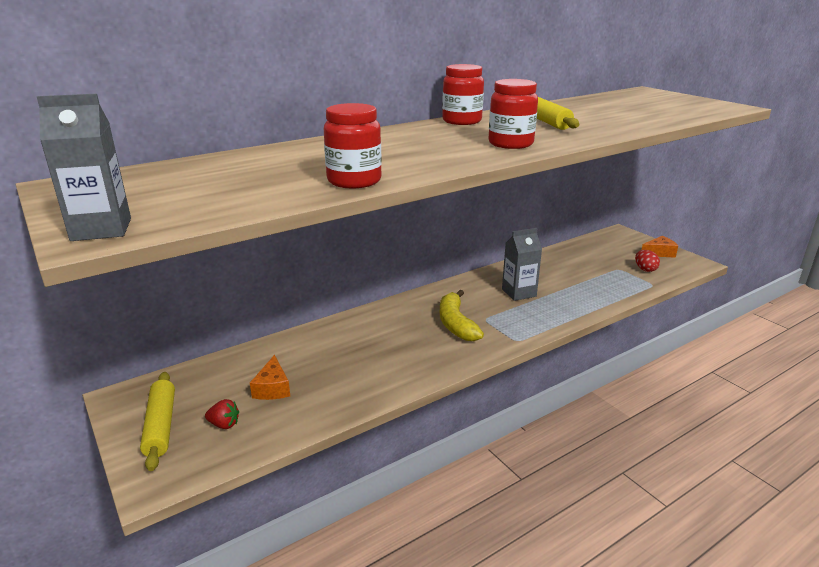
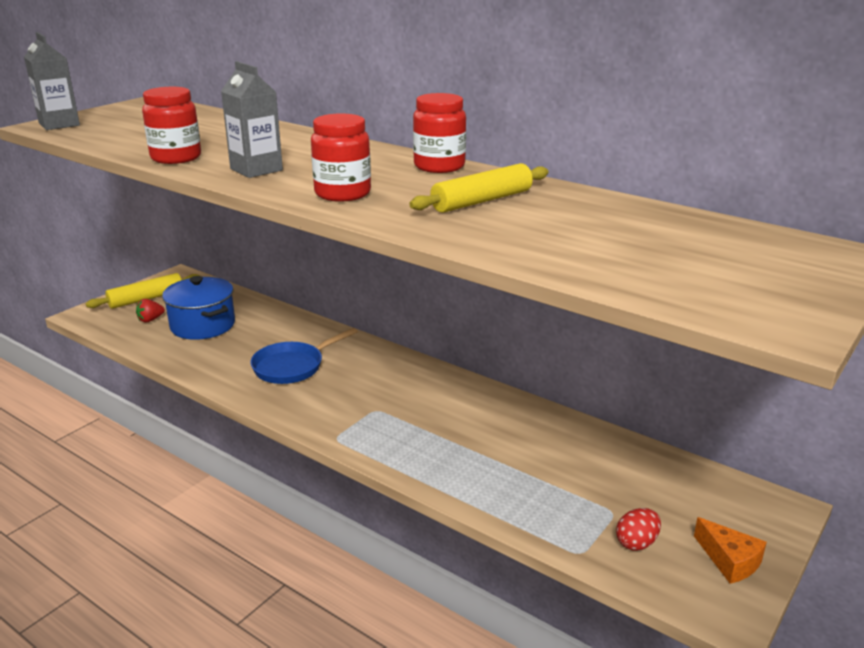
camera: 70 degrees right, 0 degrees up
(224, 424) = (150, 320): red strawberry -> red strawberry turned 60 degrees clockwise
(272, 388) = (203, 325): orange cheese -> blue pot
(396, 346) = (292, 366): none -> blue pan
(456, 324) = (354, 393): yellow banana -> none
(519, 293) = (460, 425): grey carton -> grey carton (256, 170)

